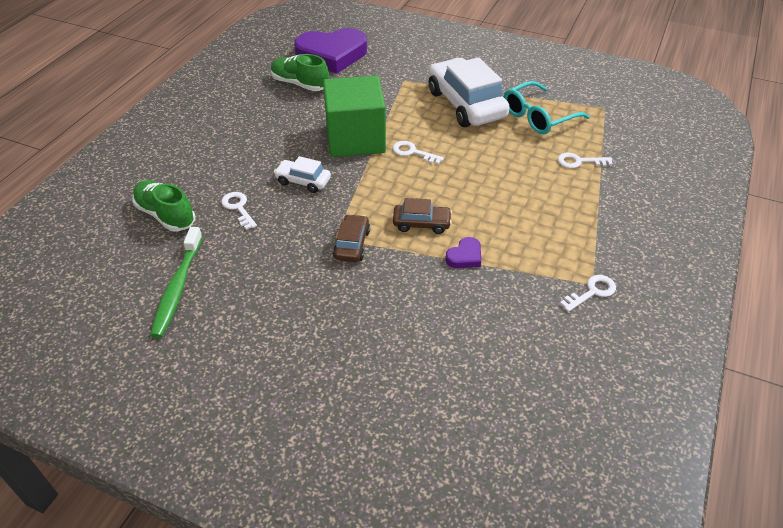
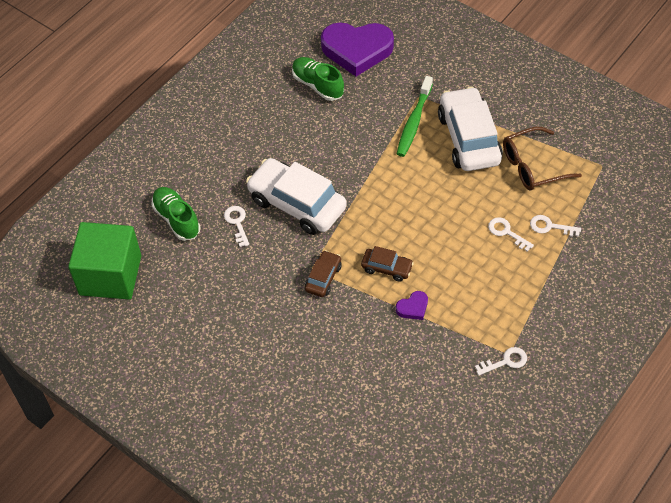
camera: 15 degrees right, 10 degrees up
(178, 288) = (178, 293): green toothbrush -> green toothbrush (414, 122)
(303, 181) = (297, 204): white car -> white car, size x2.06
(355, 139) = (353, 163): green cube -> green cube (110, 275)
(412, 152) = (401, 188): white key -> white key (506, 232)
(538, 117) = (532, 166): turquoise glasses -> brown glasses

